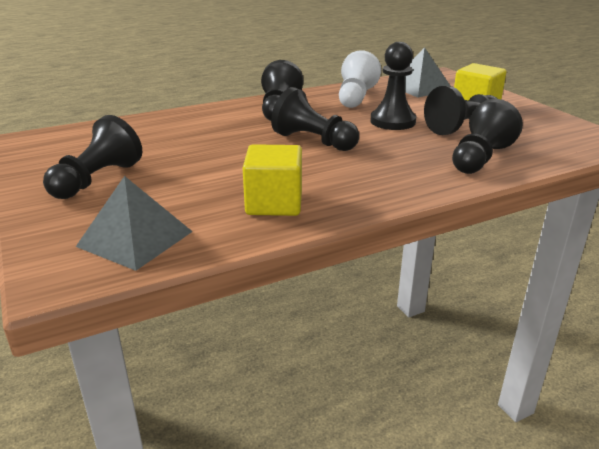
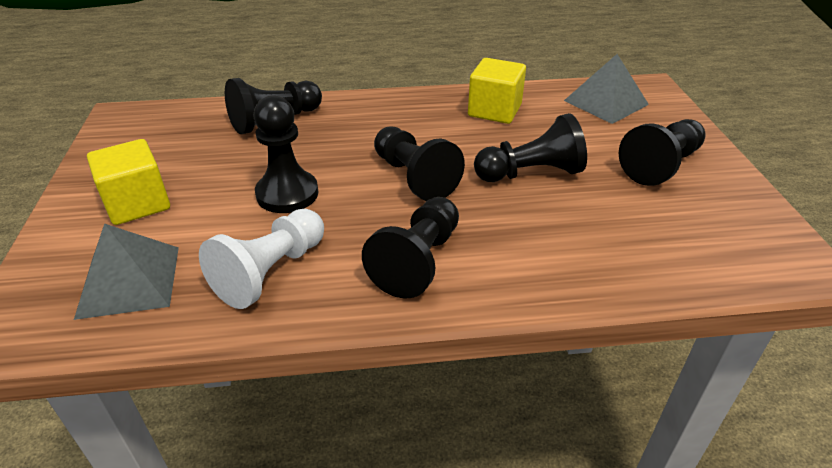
camera: 160 degrees left, 10 degrees up
(461, 127) = (223, 165): black pawn -> black pawn (531, 173)

